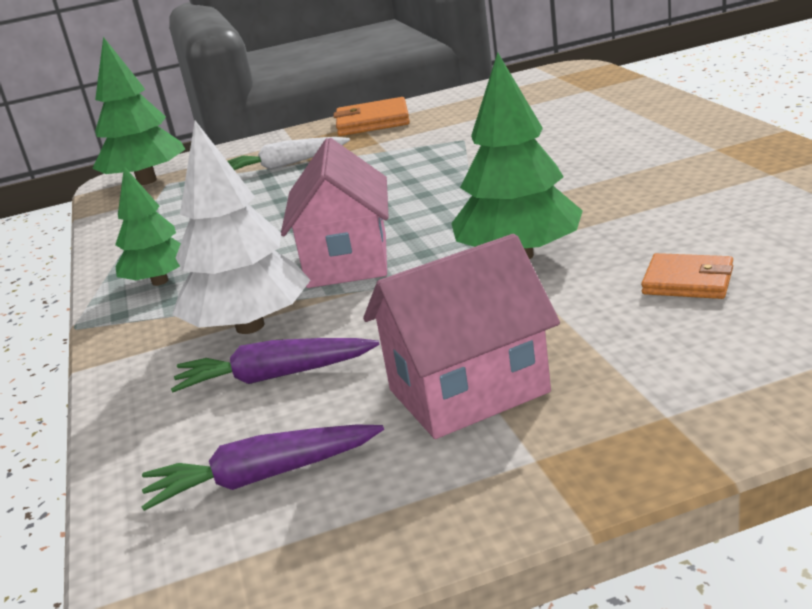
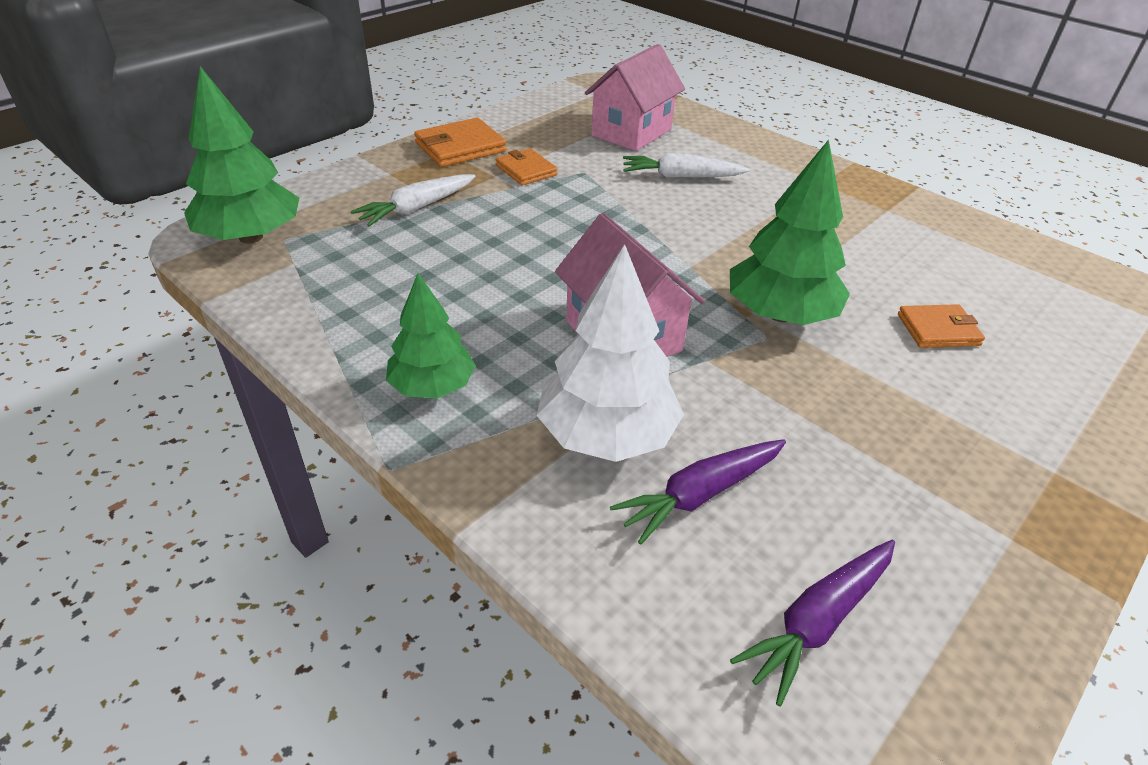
camera: 35 degrees left, 15 degrees up
(410, 138) = (526, 170): none -> orange wallet
(468, 391) = (891, 477): pink house -> pink house (631, 132)
(556, 143) = (680, 177): none -> white carrot

